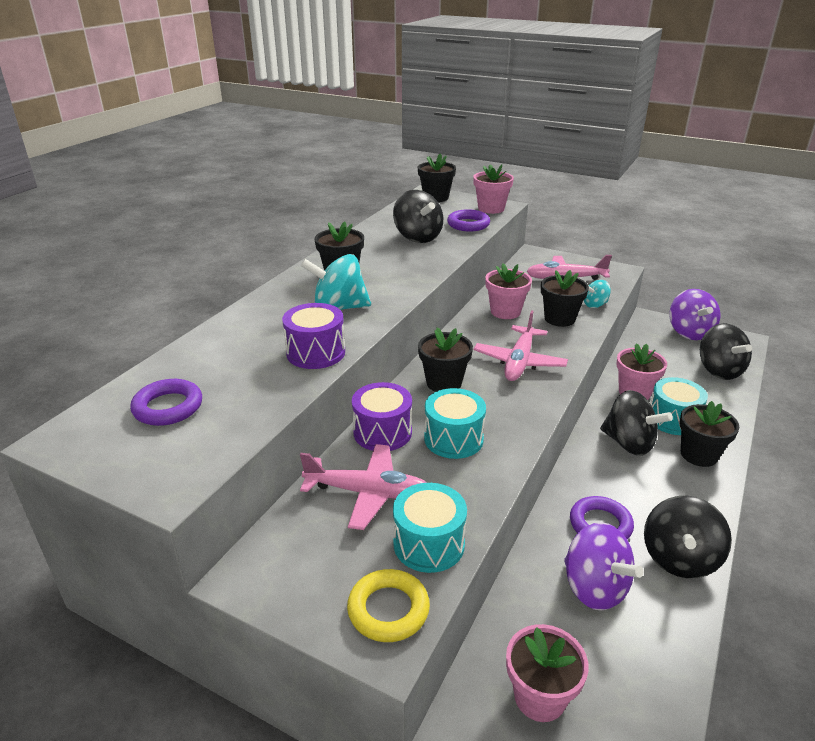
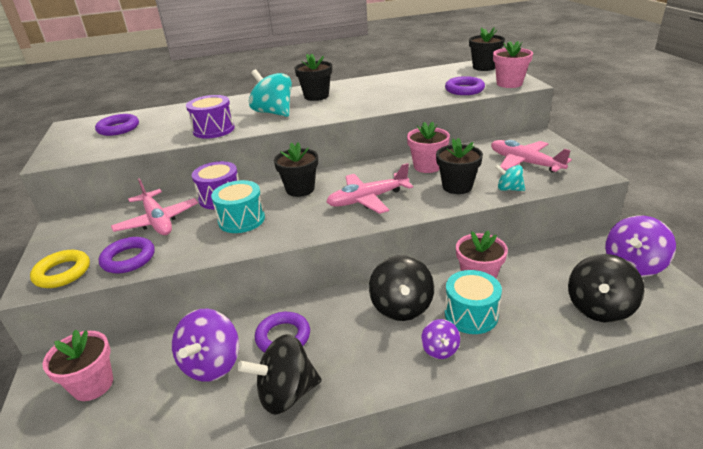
camera: 50 degrees right, 0 degrees up
(418, 237) = (409, 88): black spinning top -> none
(429, 544) = (128, 259): turquoise drum -> purple ring
(699, 455) = (440, 350): black flower pot -> purple spinning top

